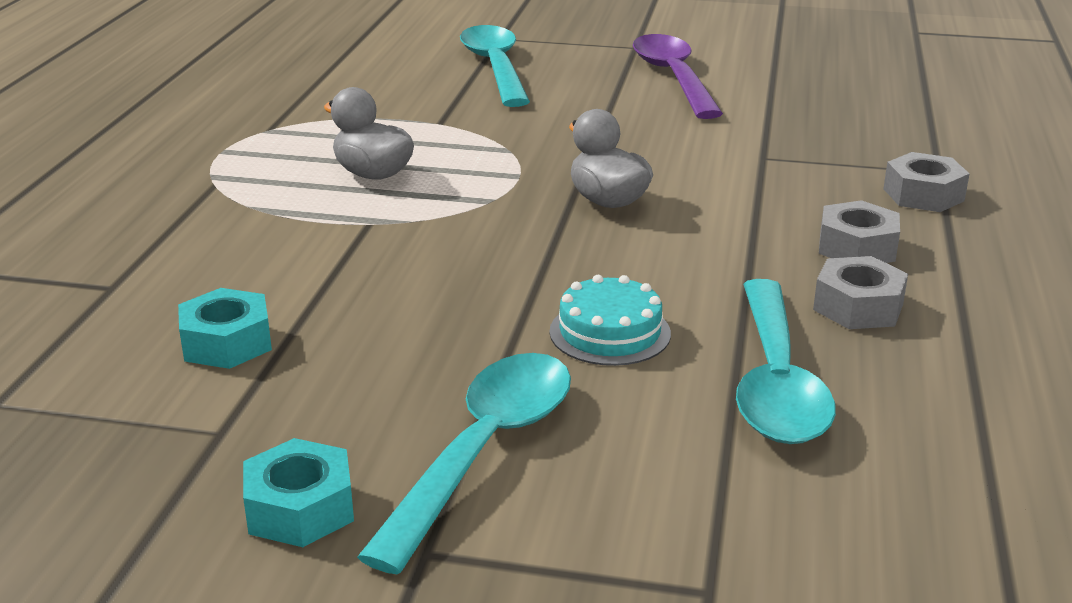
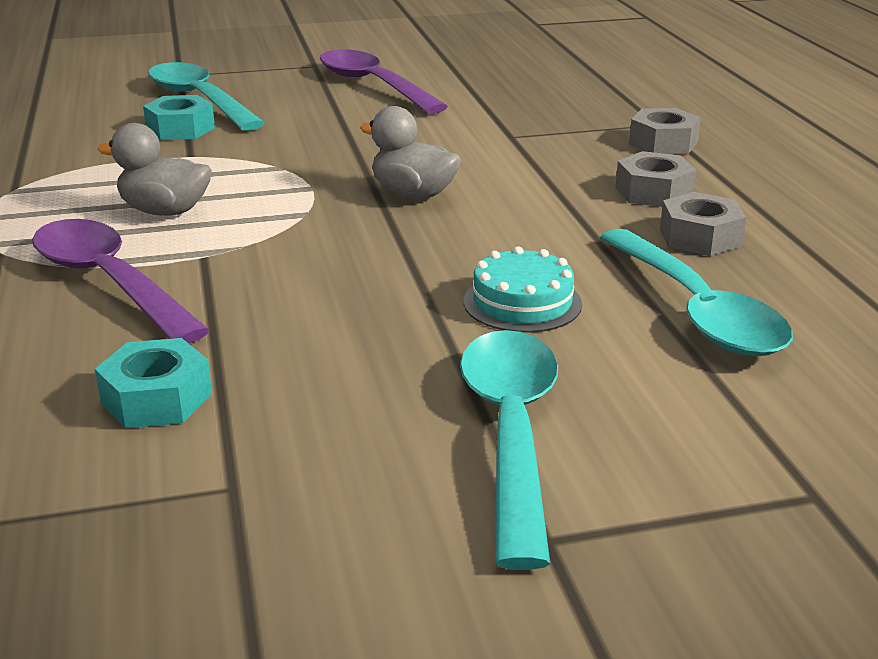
camera: 25 degrees left, 0 degrees up
(274, 231) = (109, 282): none -> purple spoon
(300, 508) = (386, 536): turquoise nut -> turquoise nut (180, 129)

